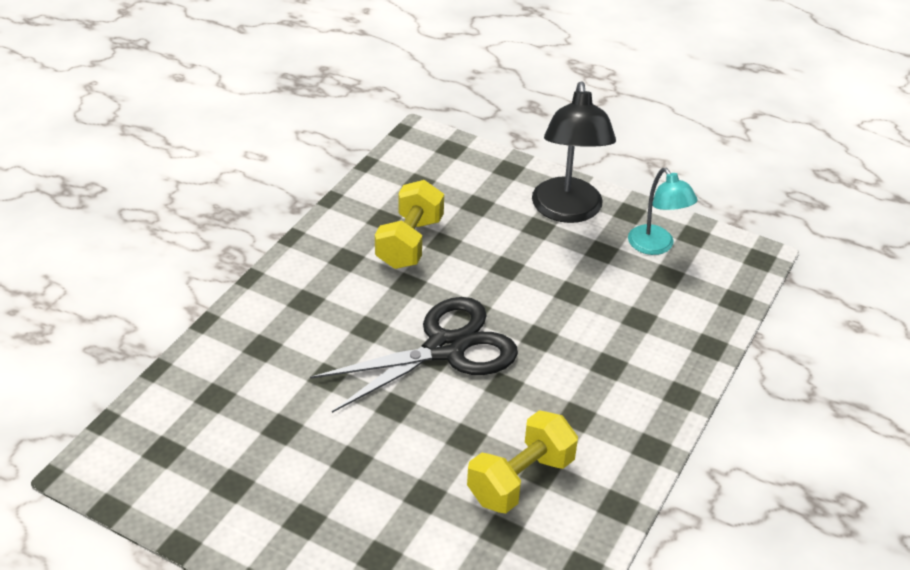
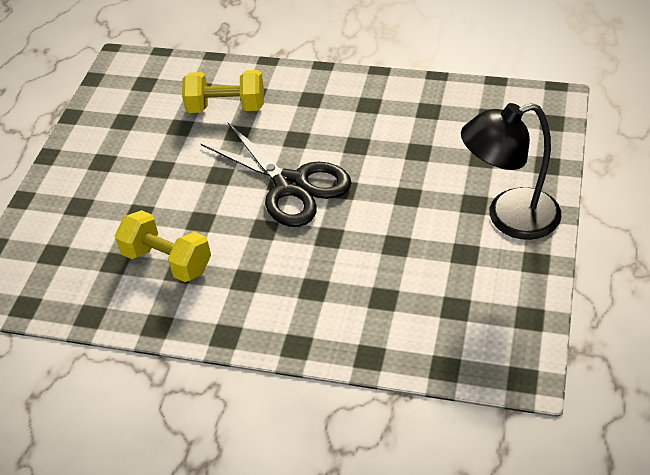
camera: 80 degrees right, 5 degrees up
(409, 243) = (407, 132): yellow dumbbell -> yellow dumbbell (226, 107)
(656, 246) = (494, 292): turquoise lamp -> none

